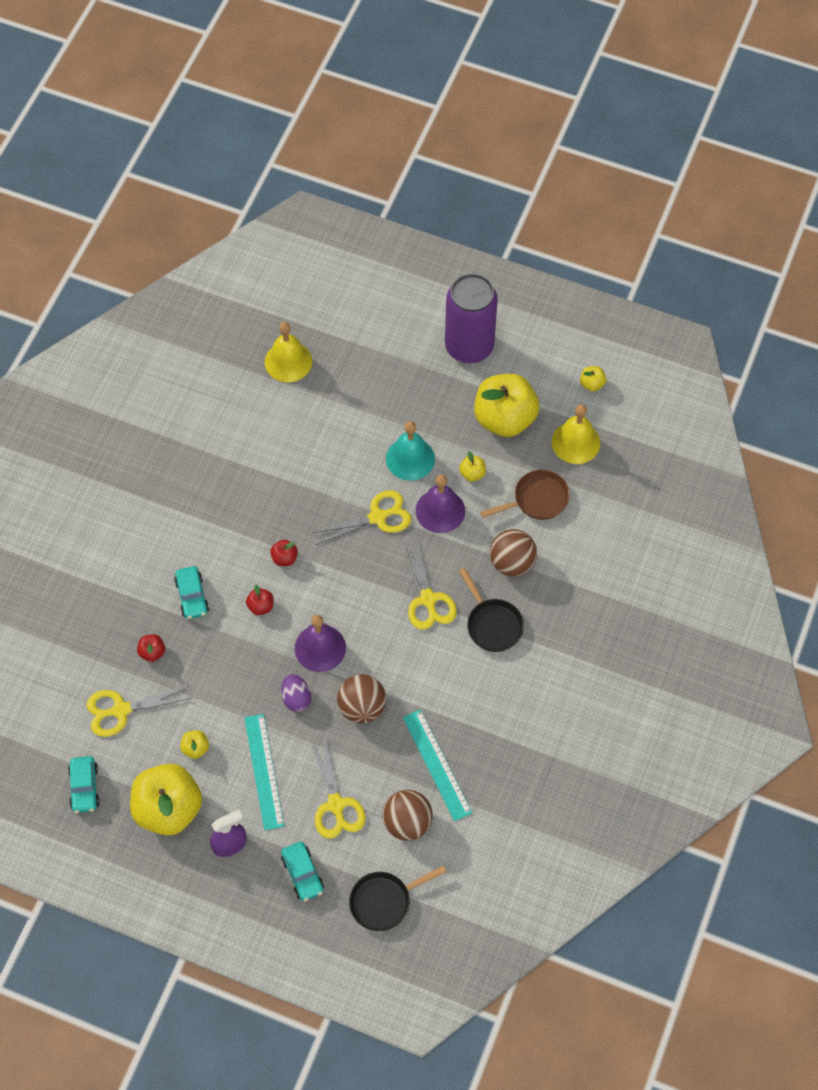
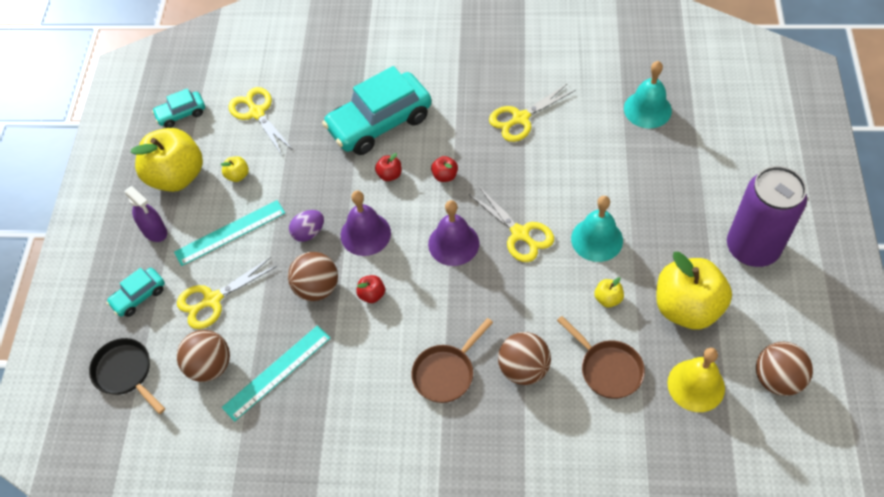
camera: 75 degrees right, 5 degrees down
(152, 652) = (317, 115): red apple -> red apple (372, 294)
(192, 596) = (379, 123): turquoise car -> turquoise car, size x2.07
(288, 361) = (647, 109): yellow bell -> turquoise bell
(428, 599) = (450, 306): yellow scissors -> yellow scissors (520, 118)
(440, 510) = (552, 284): purple bell -> purple bell (453, 243)
(492, 624) = (446, 373): black pan -> brown pan
(592, 384) = (777, 379): yellow apple -> brown ball

